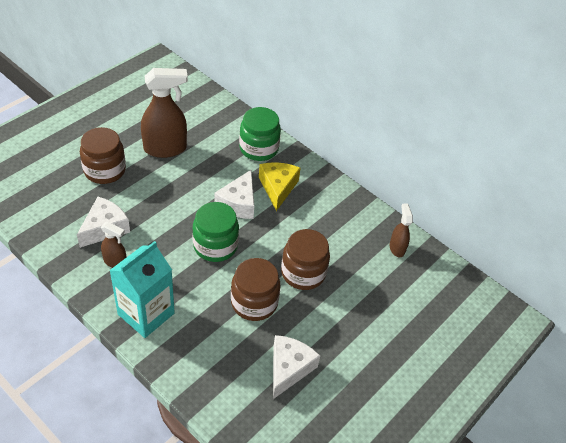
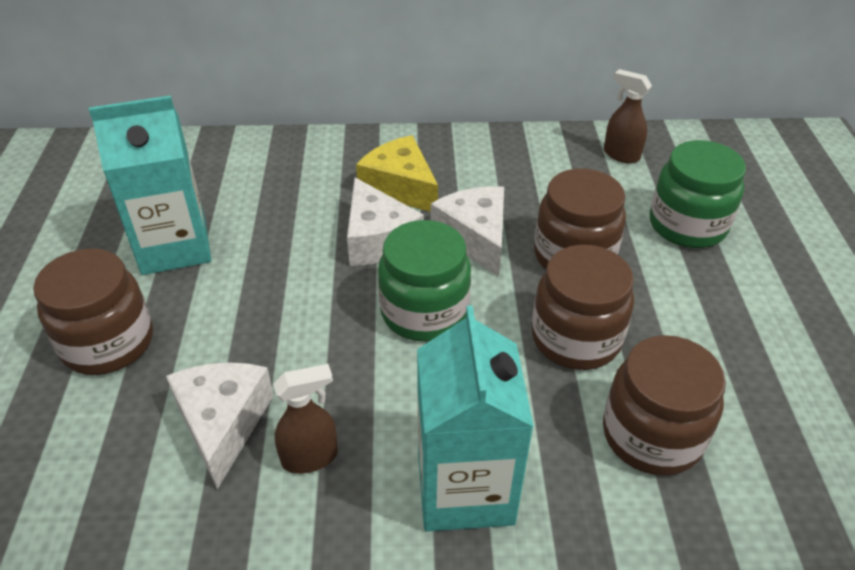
camera: 40 degrees left, 5 degrees down
(165, 149) = (174, 247): brown spray bottle -> turquoise carton
(228, 356) = (652, 435): none -> brown jar
(259, 148) = (310, 161): green jar -> green jar (687, 225)
(289, 368) = (733, 379): white cheese -> white cheese (475, 238)

